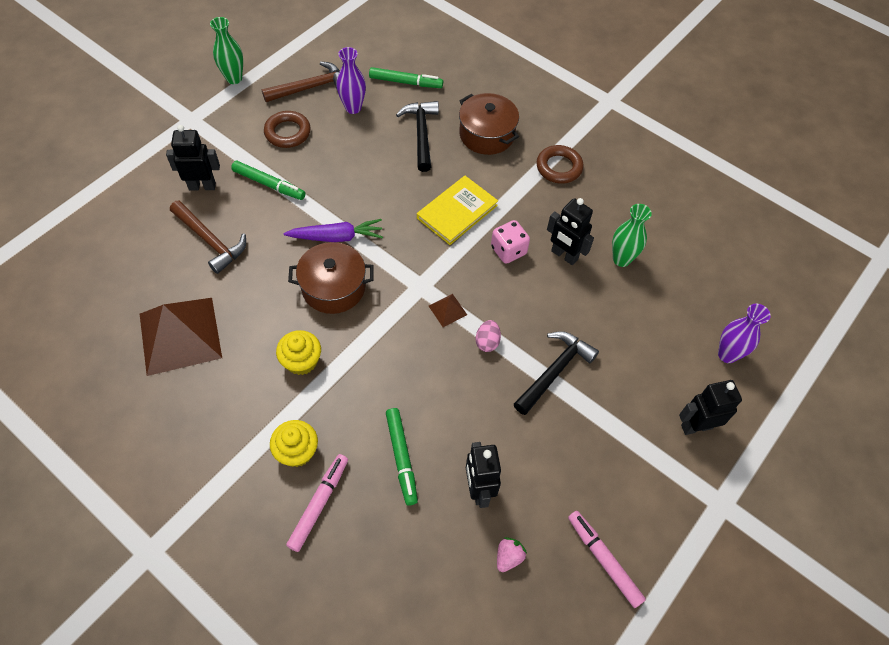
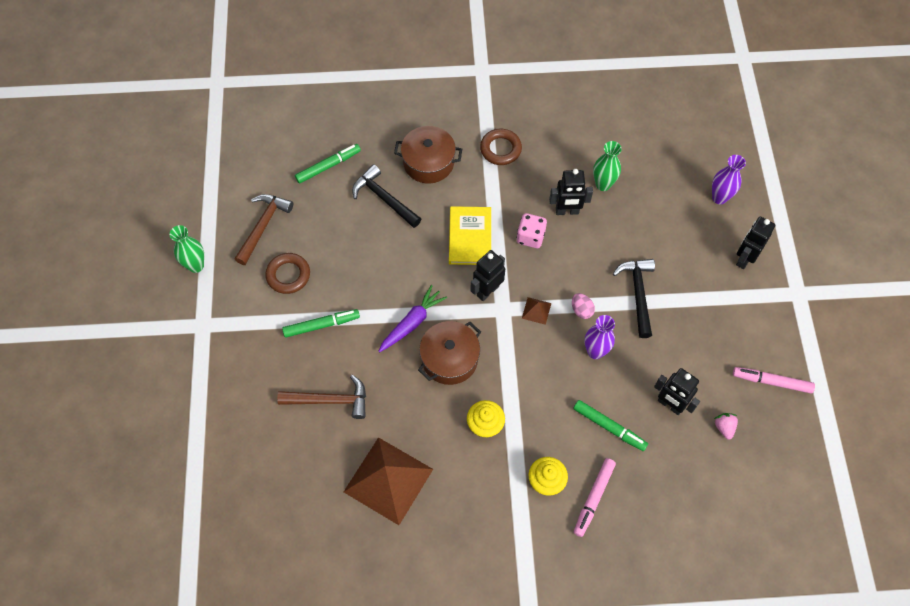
camera: 40 degrees left, 5 degrees up
(202, 186) = (275, 367): black robot -> black robot (487, 291)
(319, 504) = (593, 498): pink marker -> pink marker turned 135 degrees counterclockwise
(353, 108) = (313, 217): purple vase -> purple vase (595, 351)

